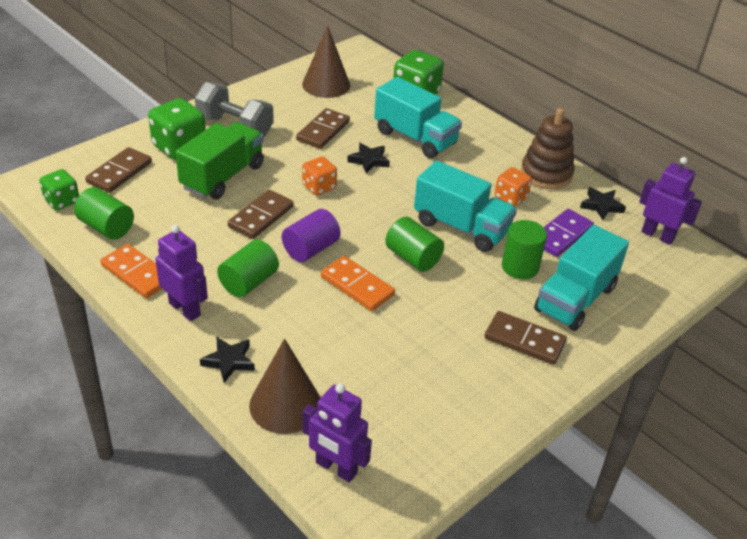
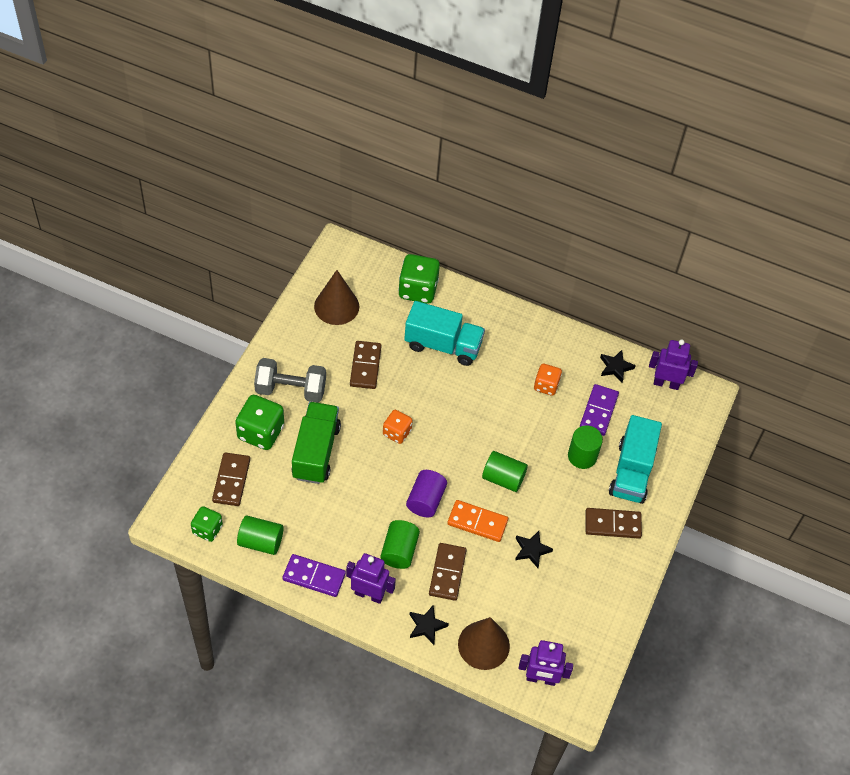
camera: 25 degrees left, 15 degrees up
(137, 274) = (314, 577): orange domino -> purple domino
(261, 217) = (371, 483): brown domino -> brown domino (447, 573)
(369, 160) = (420, 387): black star -> black star (531, 550)
(461, 227) = (523, 432): turquoise truck -> none
(546, 174) = (561, 347): brown stacking toy -> none

